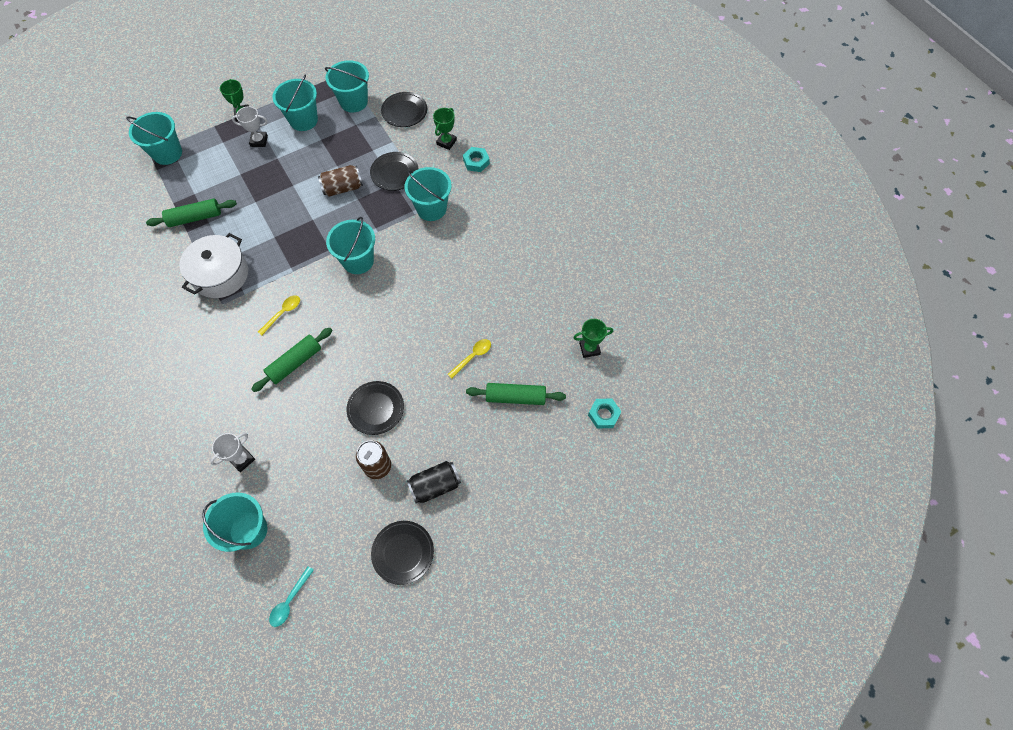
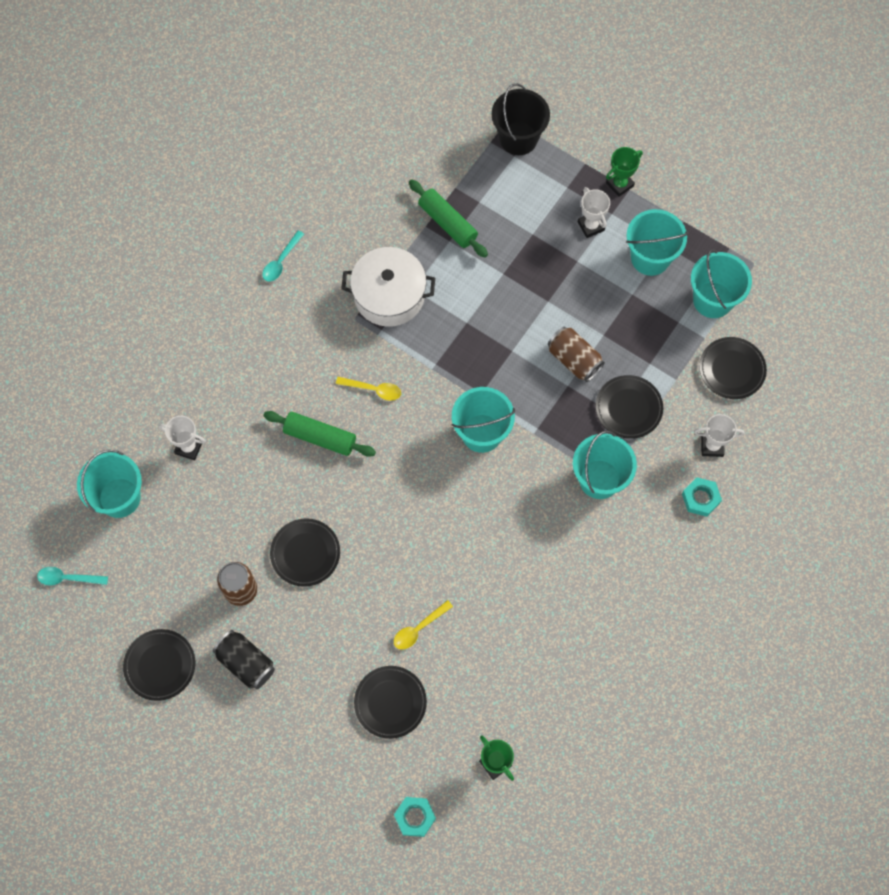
camera: 65 degrees right, 5 degrees up
(142, 333) = (281, 261): none -> turquoise spoon
(167, 153) = (518, 138): turquoise bucket -> black bucket
(446, 142) = (712, 446): green trophy -> white trophy
(472, 357) = (418, 628): yellow spoon -> yellow spoon turned 120 degrees clockwise
(515, 397) = (390, 702): green rolling pin -> black plate

